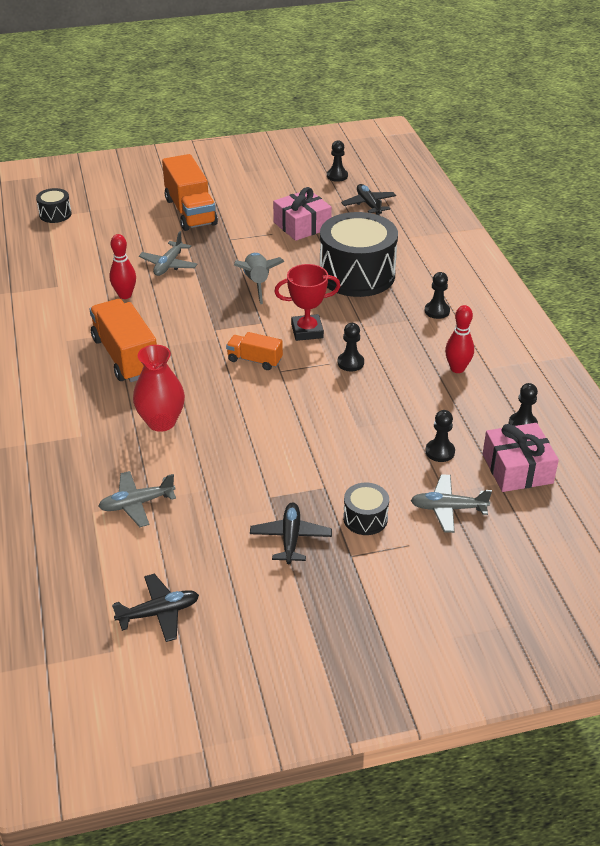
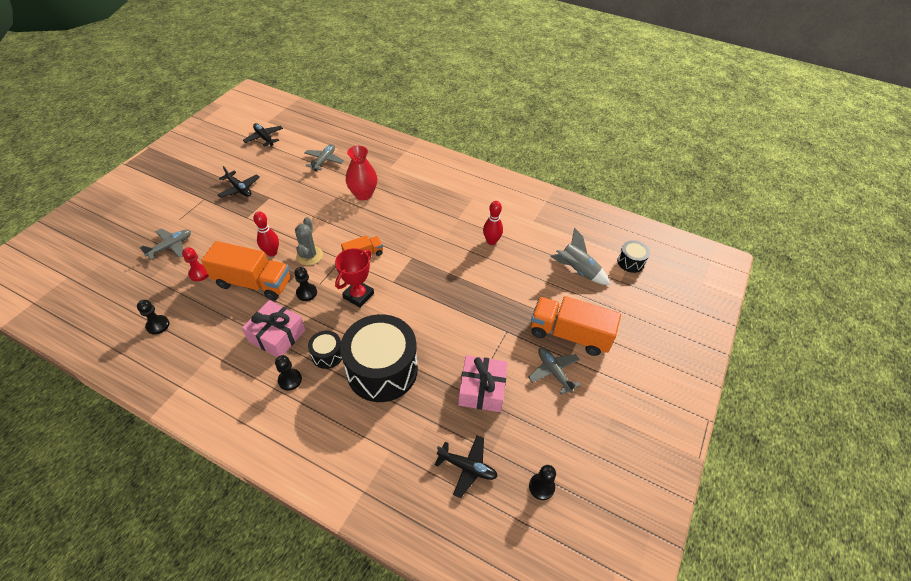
camera: 130 degrees right, 10 degrees up
(125, 356) = (431, 210): orange truck -> orange truck (253, 283)
(159, 613) = (264, 138): black plane -> black plane turned 120 degrees clockwise
(169, 265) = (505, 279): grey plane -> grey plane (554, 372)
(257, 283) = (435, 307): grey rocket -> grey rocket (577, 271)
(306, 394) = (309, 255): none -> grey cactus
(365, 518) = (211, 216): black drum -> black drum (327, 355)
(440, 452) = (199, 273): black pawn -> red pawn
(457, 369) = (233, 338): red bowling pin -> red bowling pin (272, 252)
(517, 469) = (144, 293): pink gift -> pink gift (277, 335)

